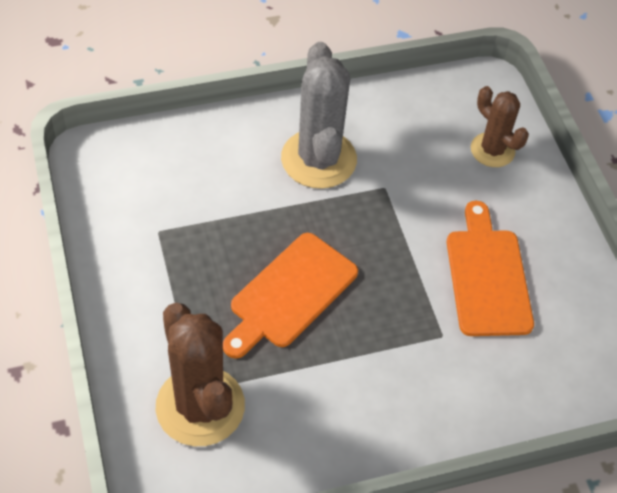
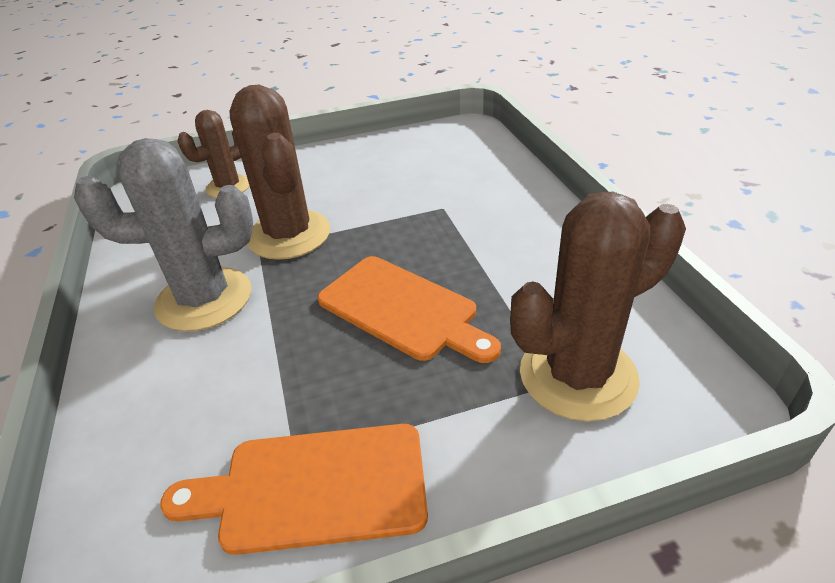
camera: 85 degrees left, 15 degrees down
(403, 207) = (289, 235): none -> brown cactus
(487, 276) = (375, 187): orange cutting board -> orange cutting board (313, 488)

